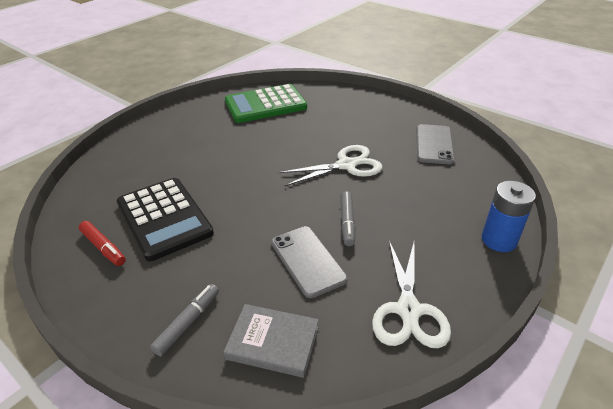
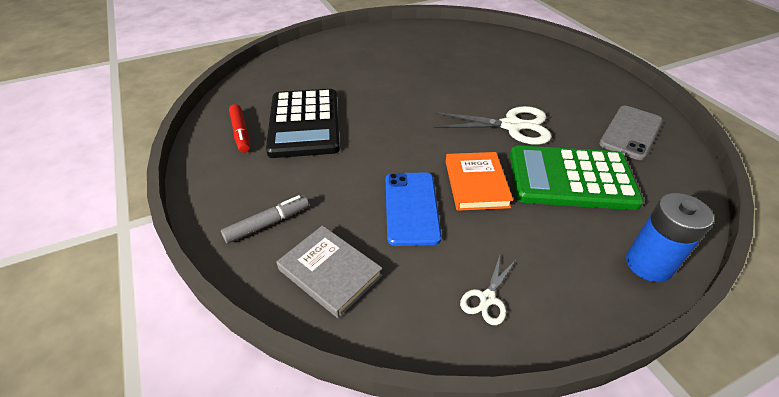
camera: 25 degrees right, 5 degrees up
(265, 105) = (463, 44): green calculator -> green calculator (571, 178)
(307, 261) = (411, 208): grey phone -> blue phone
(347, 222) = (476, 184): grey marker -> orange book
(408, 310) = (487, 299): white scissors -> white scissors, size x0.52

